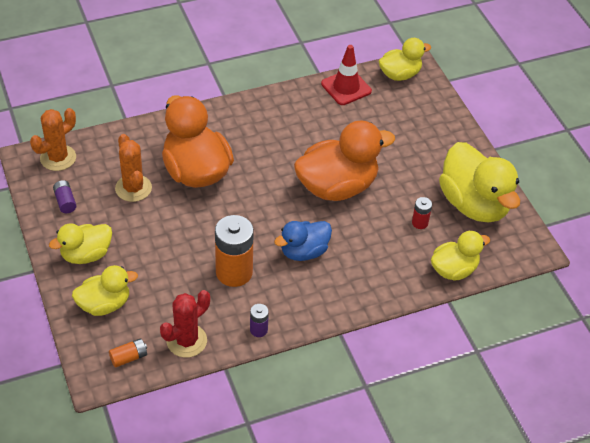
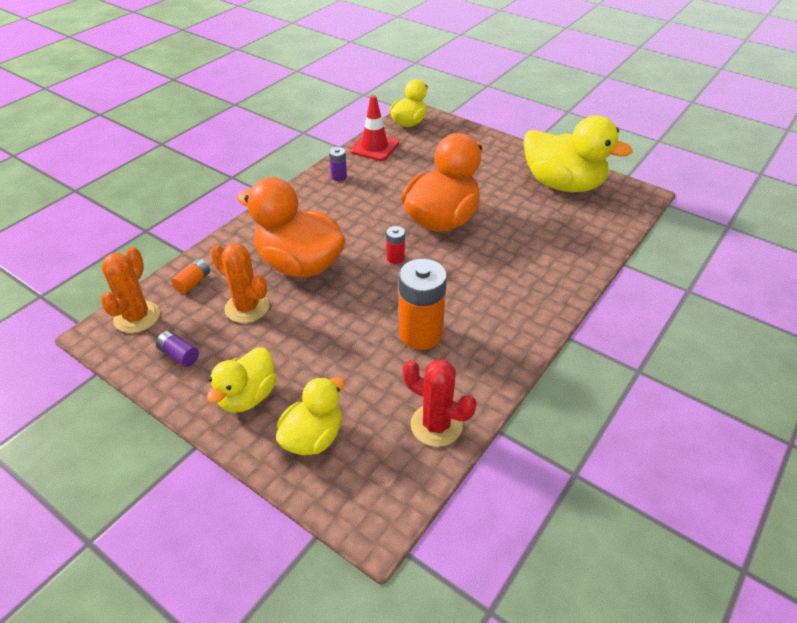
camera: 30 degrees left, 5 degrees down
(129, 357) = (390, 480): orange battery -> orange battery (193, 282)
(186, 341) = (436, 425): red cactus -> red cactus turned 75 degrees counterclockwise
(258, 330) = (496, 374): purple battery -> purple battery (339, 176)
(304, 252) = (467, 284): blue duck -> none
(420, 223) = (537, 216): red battery -> red battery (395, 258)
(454, 270) = (602, 237): yellow duck -> none

